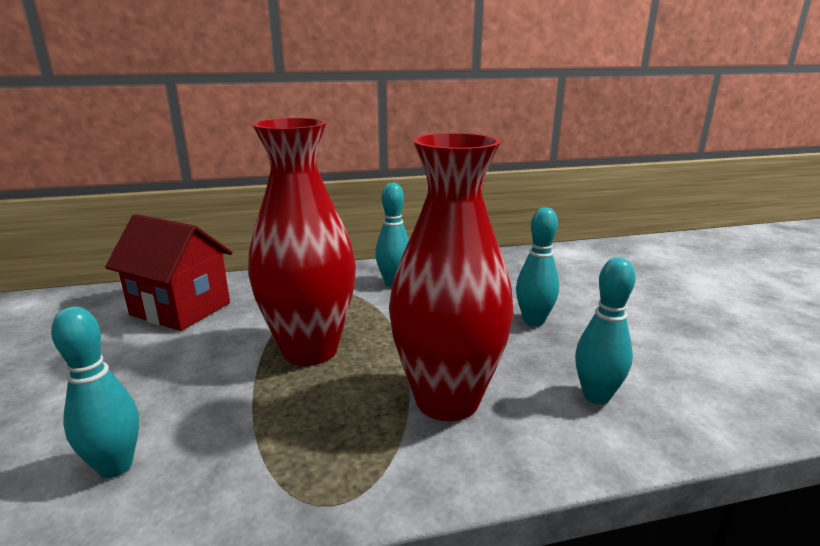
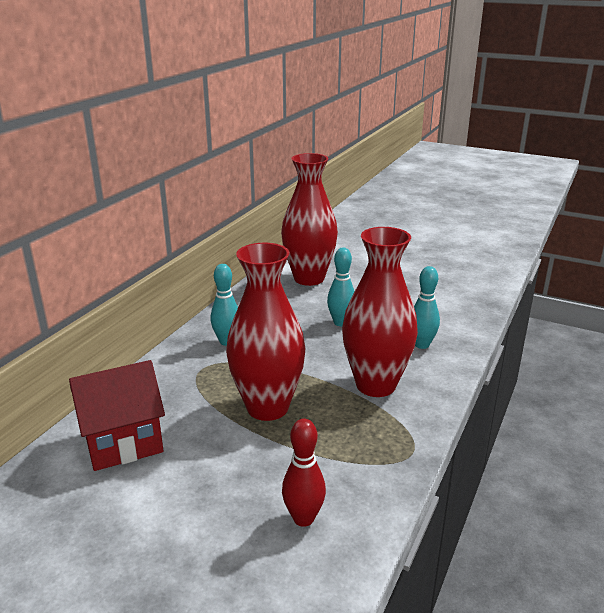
camera: 50 degrees left, 5 degrees up
(115, 466) = (303, 518): turquoise bowling pin -> red bowling pin
(578, 270) = (309, 278): none -> red vase

